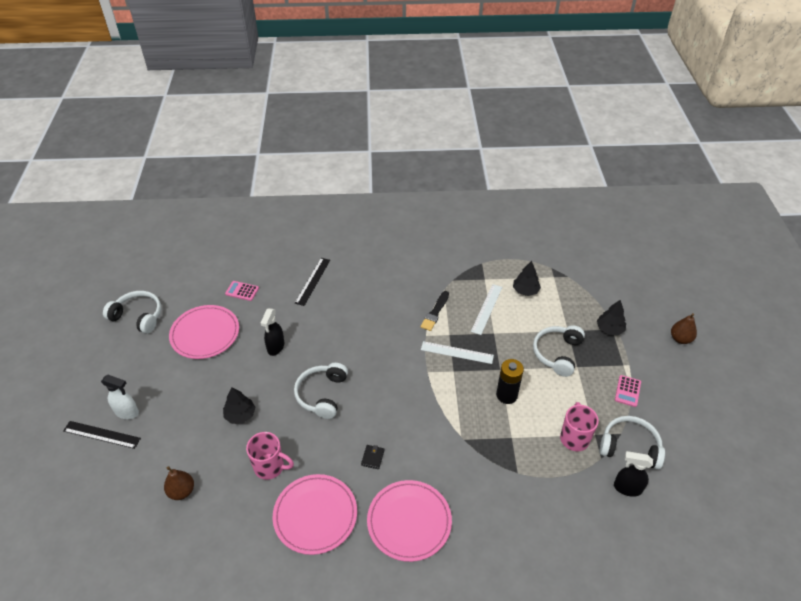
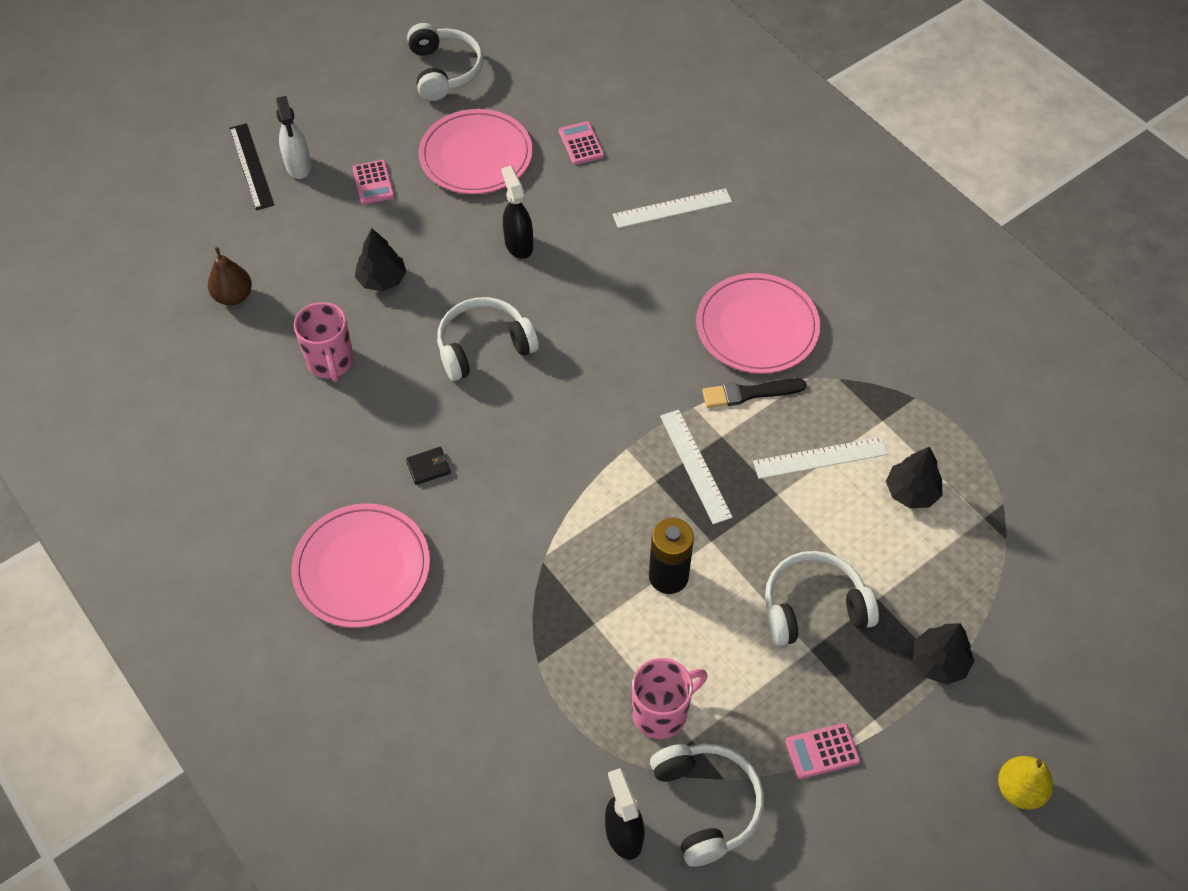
camera: 55 degrees right, 10 degrees up
(175, 385) = (373, 183): none -> pink calculator
(275, 347) = (518, 244): black spray bottle -> black spray bottle turned 90 degrees clockwise
(312, 281) = (672, 208): black ruler -> white ruler
(315, 515) = (297, 455): pink plate -> pink plate (757, 327)
(680, 339) = (1019, 789): brown pear -> yellow pear

